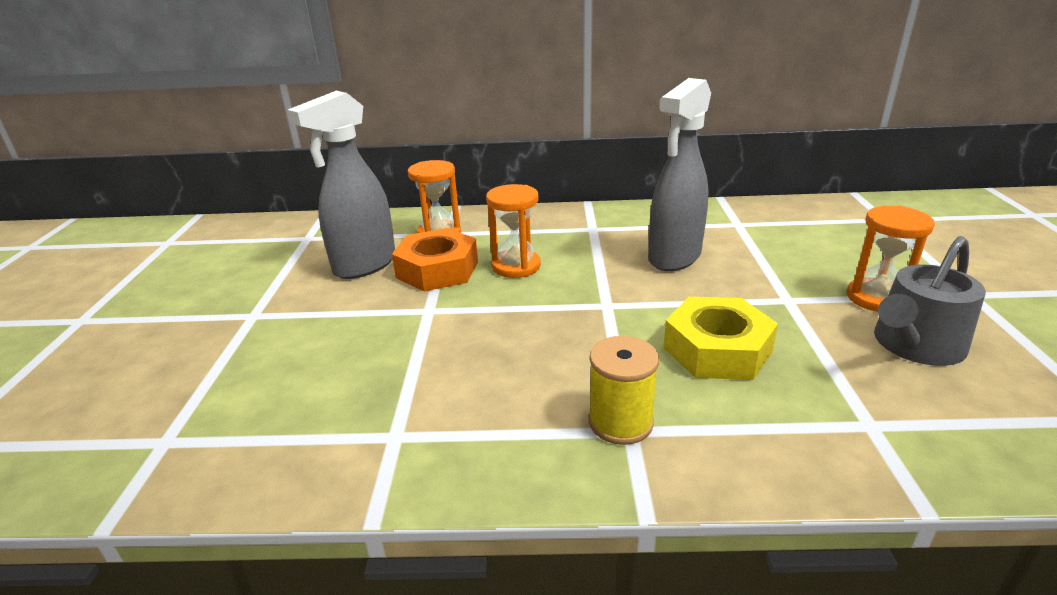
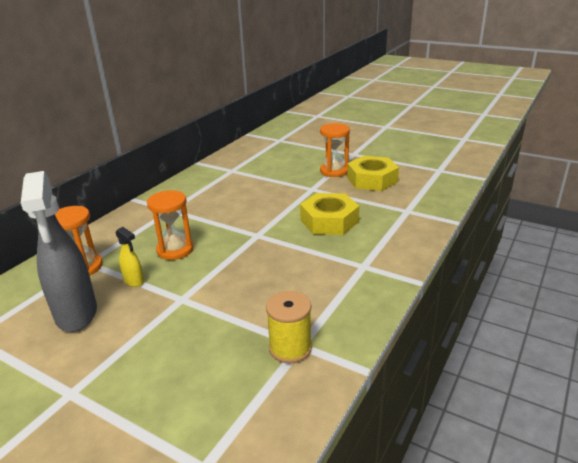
camera: 60 degrees left, 0 degrees up
(437, 270) = (134, 281): orange nut -> yellow spray bottle
(620, 422) = (356, 266): yellow spool -> yellow spool (290, 348)
(674, 258) = (239, 199): grey spray bottle -> none
(914, 345) = (372, 180): grey watering can -> yellow nut

